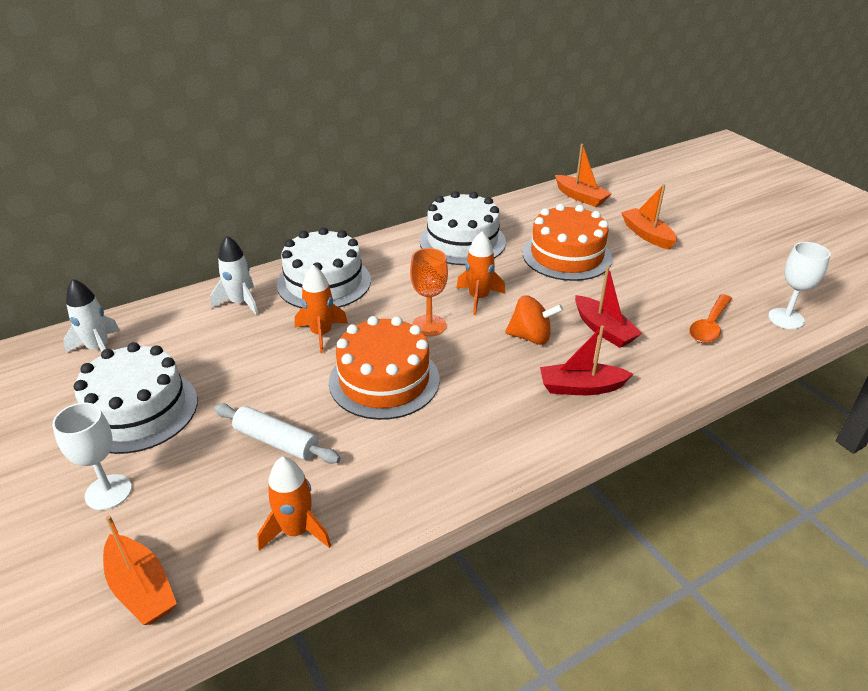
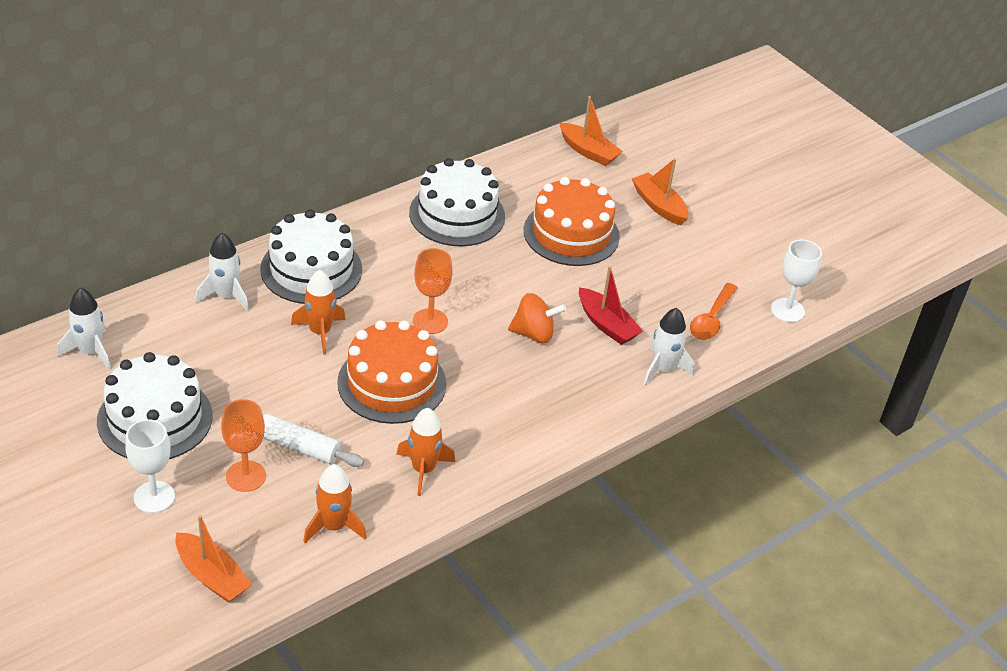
camera: 10 degrees left, 5 degrees up
(213, 471) = (246, 476): none -> orange goblet
(478, 298) = (479, 288): orange rocket -> orange rocket (423, 470)
(581, 387) = (582, 388): red boat -> none
(664, 370) = (663, 369): none -> white rocket

